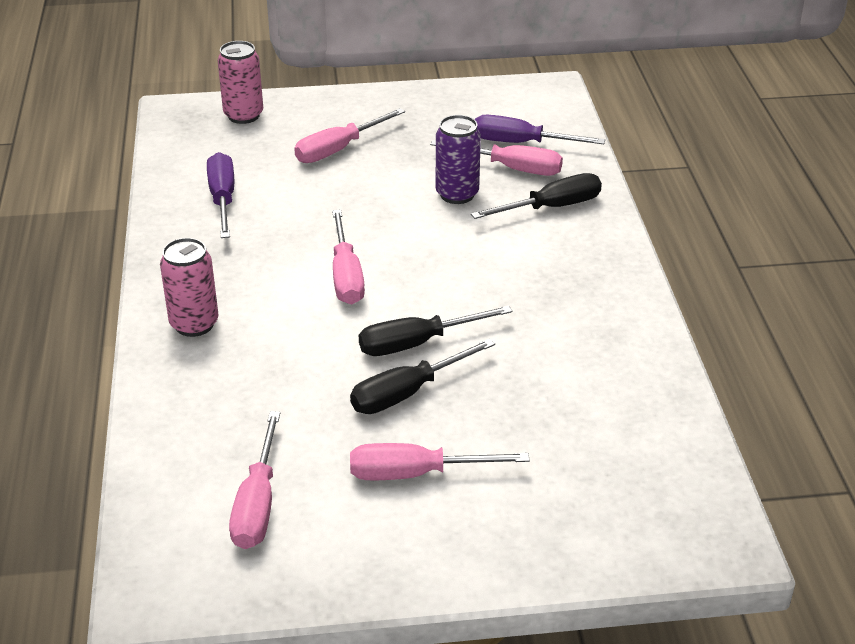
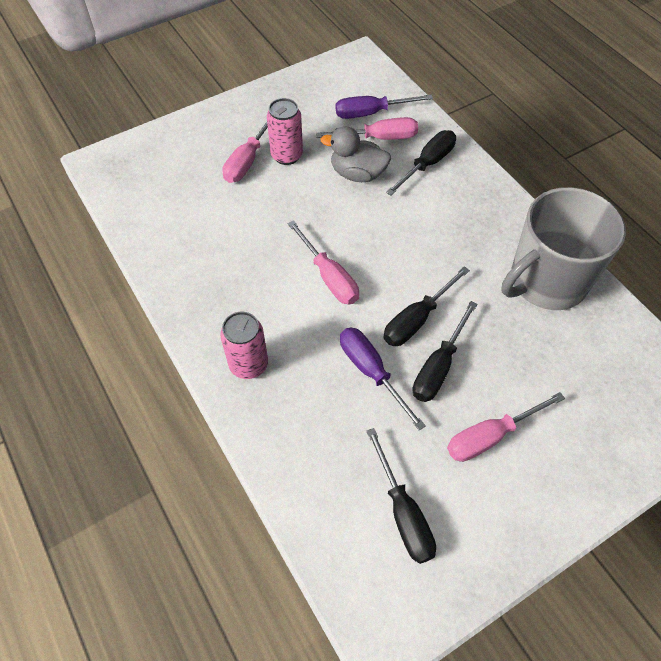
camera: 25 degrees left, 20 degrees up
(222, 199) = (192, 237): purple screwdriver -> purple screwdriver (371, 372)
(243, 115) = (155, 151): pink can -> pink can (287, 155)
(258, 504) = (403, 512): pink screwdriver -> black screwdriver
(457, 194) = (357, 174): purple can -> grey duck
(610, 357) = (546, 281): none -> grey mug

